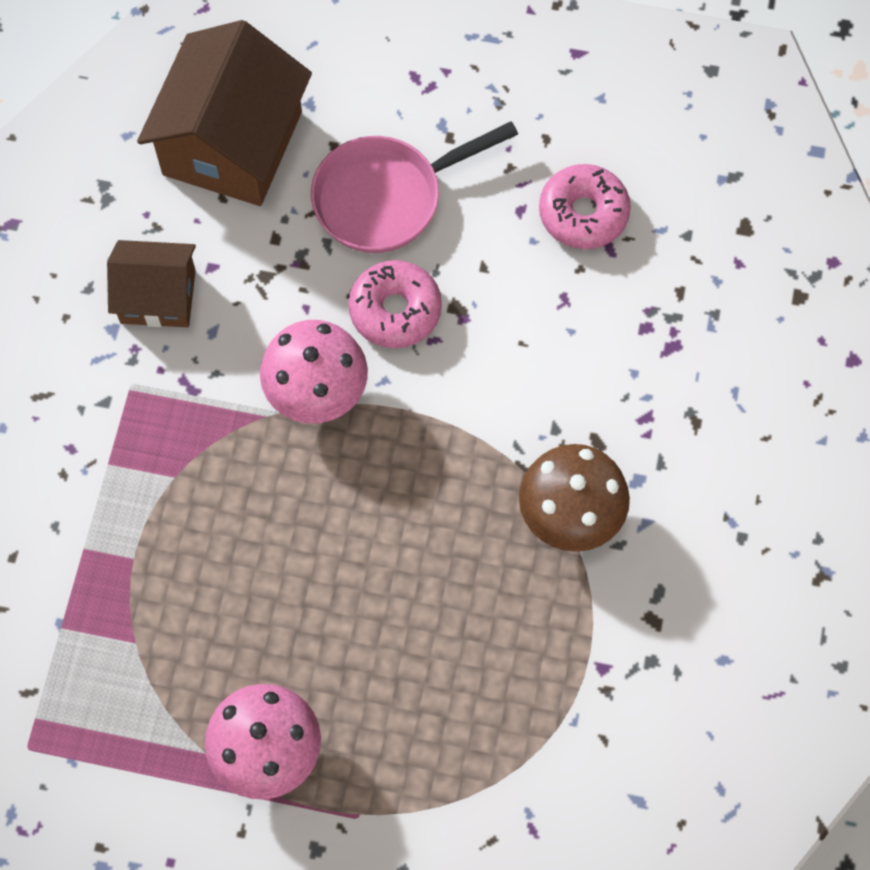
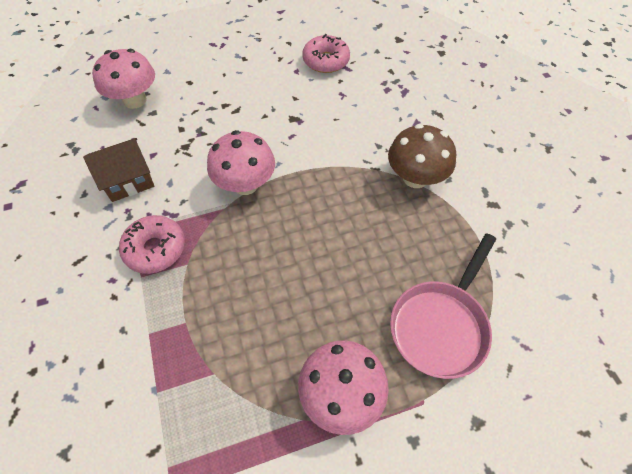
camera: 30 degrees left, 10 degrees down
(232, 143) = (135, 100): brown house -> pink mushroom
(386, 197) = (228, 90): pink pan -> pink pan (440, 325)
(395, 310) = (263, 132): pink donut -> pink donut (155, 249)

